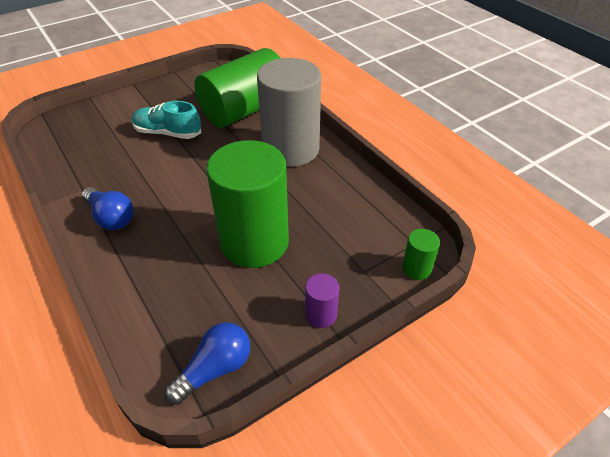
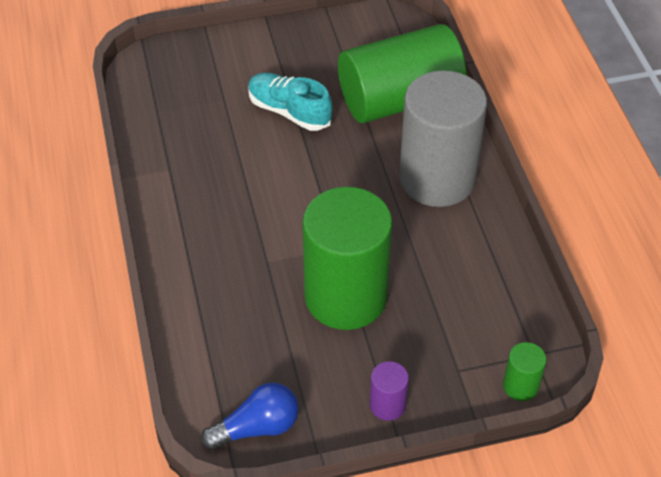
camera: 20 degrees right, 5 degrees up
(111, 217) = (193, 217): blue light bulb -> none

